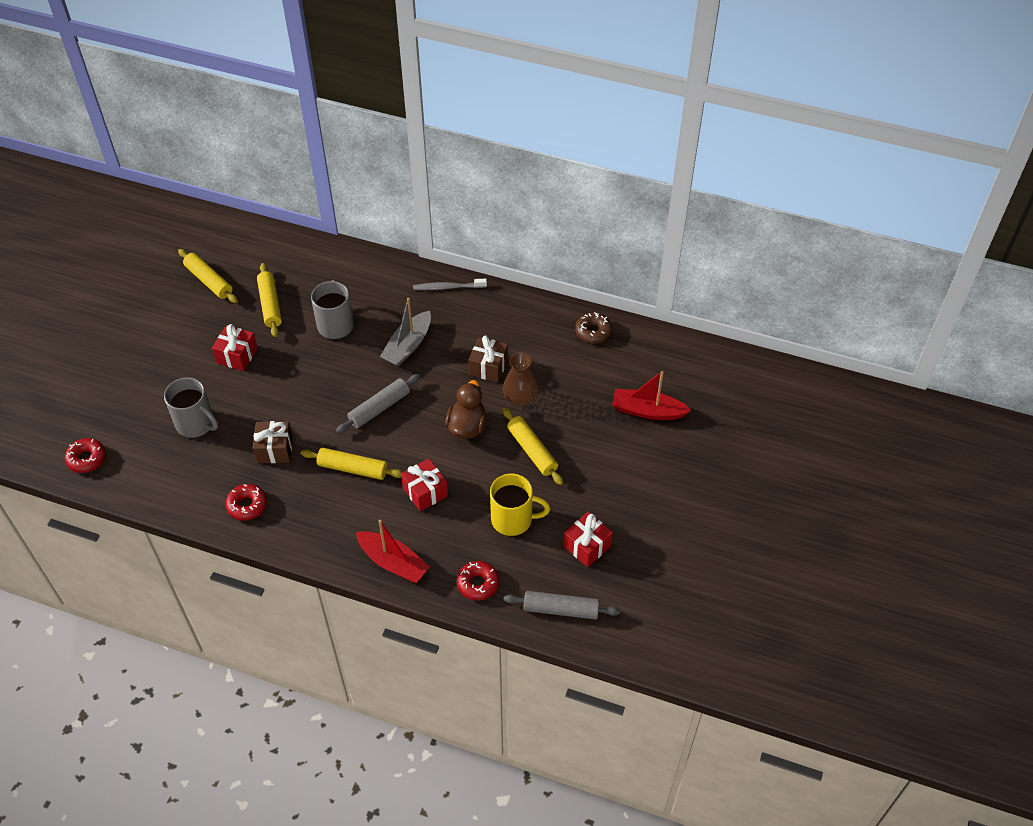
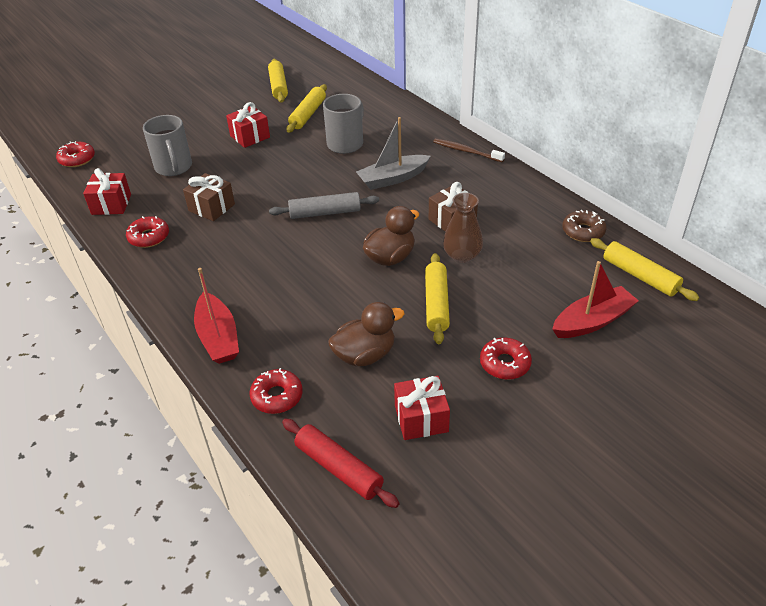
camera: 35 degrees right, 10 degrees down
(353, 469) = (258, 247): yellow rolling pin -> yellow rolling pin (639, 276)
(425, 492) = (303, 293): red gift -> red gift (111, 204)
(448, 287) = (466, 151): grey toothbrush -> brown toothbrush
(513, 519) = (365, 355): yellow mug -> brown duck
(561, 609) = (339, 468): grey rolling pin -> red rolling pin
(612, 475) = (505, 363): none -> red donut
(647, 411) = (592, 321): red boat -> red boat turned 105 degrees clockwise

